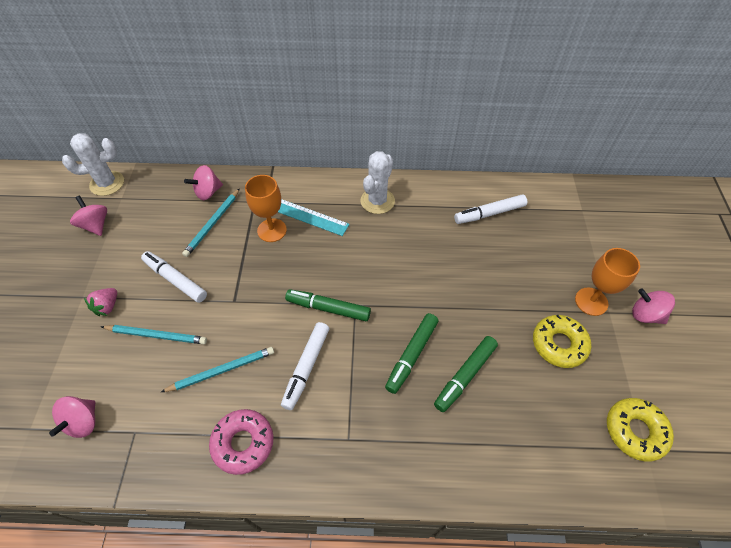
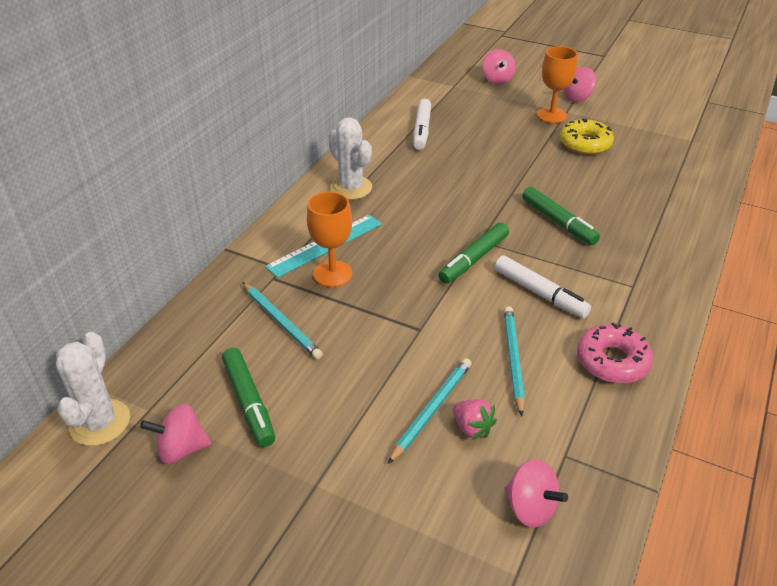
camera: 65 degrees left, 15 degrees down
(107, 306) = (353, 456): pink strawberry -> pink strawberry (472, 428)
(176, 280) = (353, 375): white marker -> none
(208, 192) = (220, 315): pink spinning top -> pink spinning top (497, 80)
(465, 375) = (594, 199): green marker -> green marker (249, 401)
(635, 431) = (675, 139): yellow donut -> none

